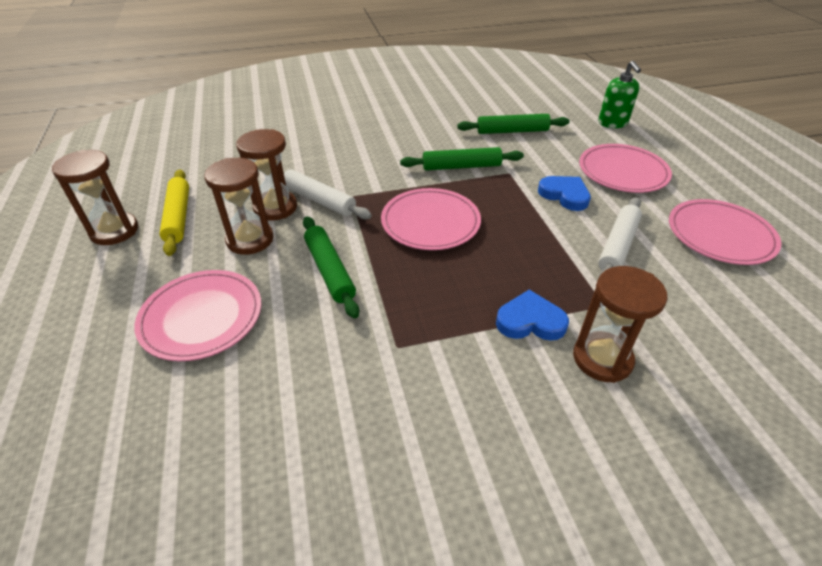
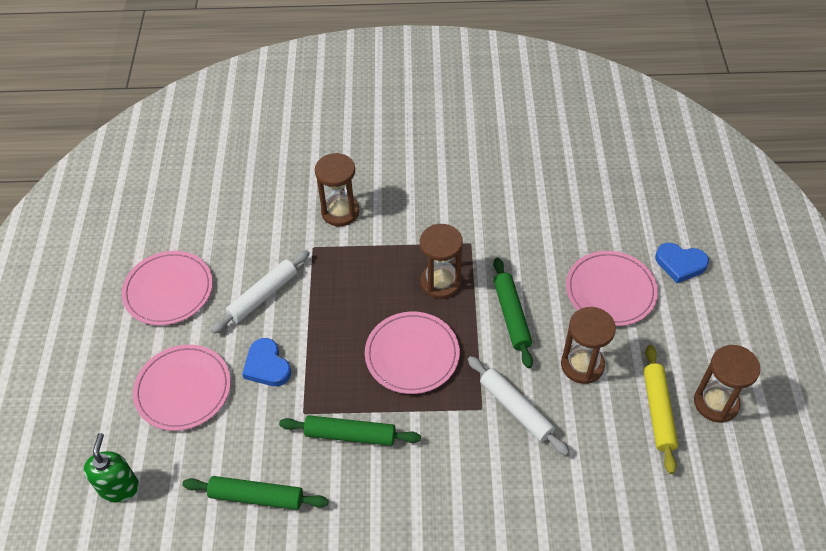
camera: 165 degrees left, 10 degrees up
(275, 207) = (560, 406): brown hourglass -> brown hourglass (440, 282)
(530, 321) = (372, 244): blue heart -> blue heart (680, 264)

